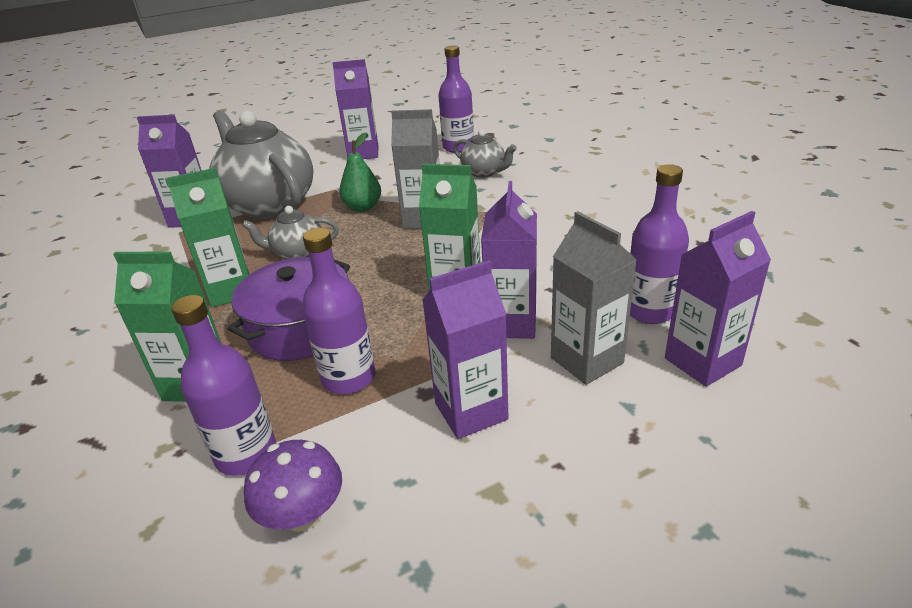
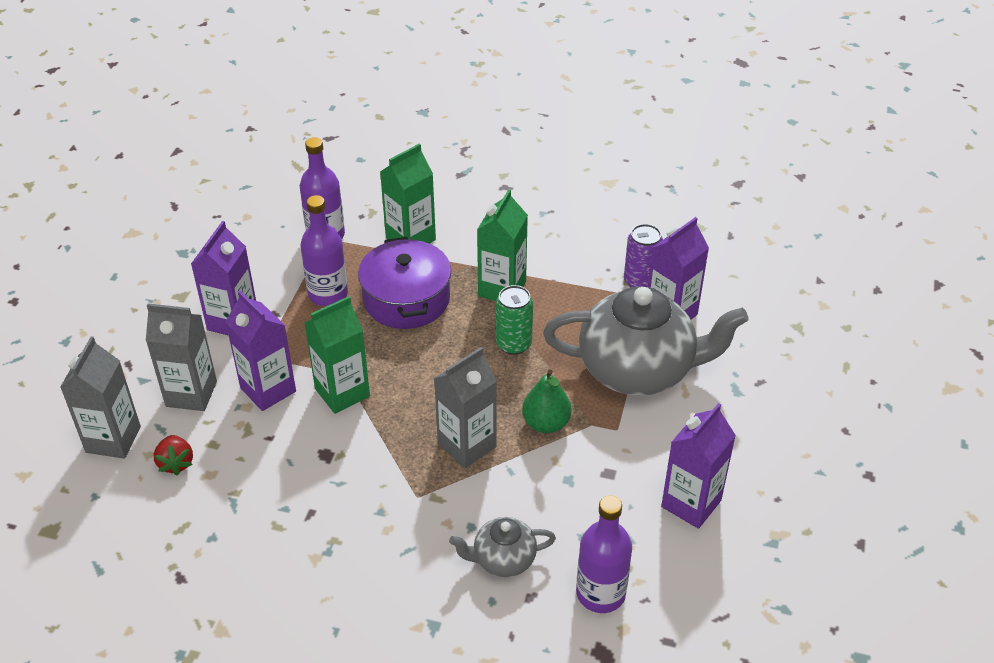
camera: 130 degrees right, 10 degrees up
(159, 243) = (640, 281): none -> purple can
(297, 253) = (513, 344): grey teapot -> green can
(303, 515) = (261, 236): purple mushroom -> none
(649, 311) = (176, 463): purple bottle -> red strawberry
(702, 362) = (113, 439): purple carton -> grey carton

